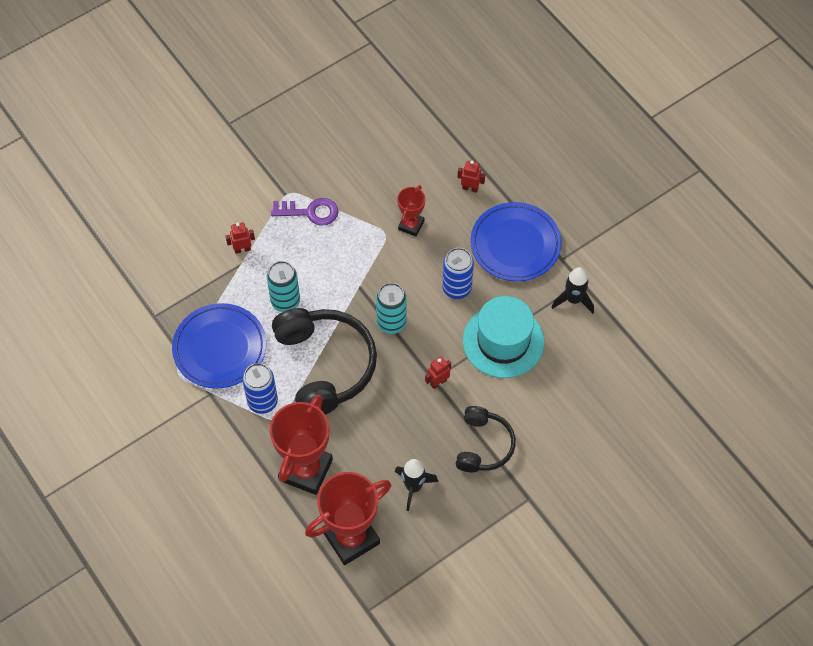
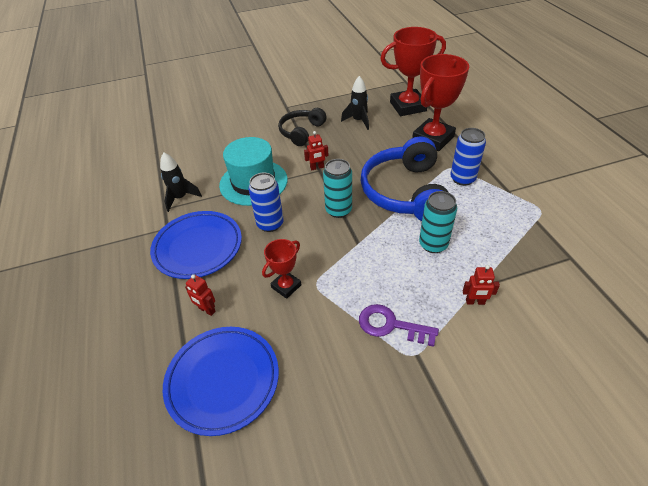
camera: 160 degrees left, 15 degrees down
(220, 348) = (500, 220): blue plate -> blue plate (223, 381)
(324, 366) = (405, 192): black headphones -> blue headphones

